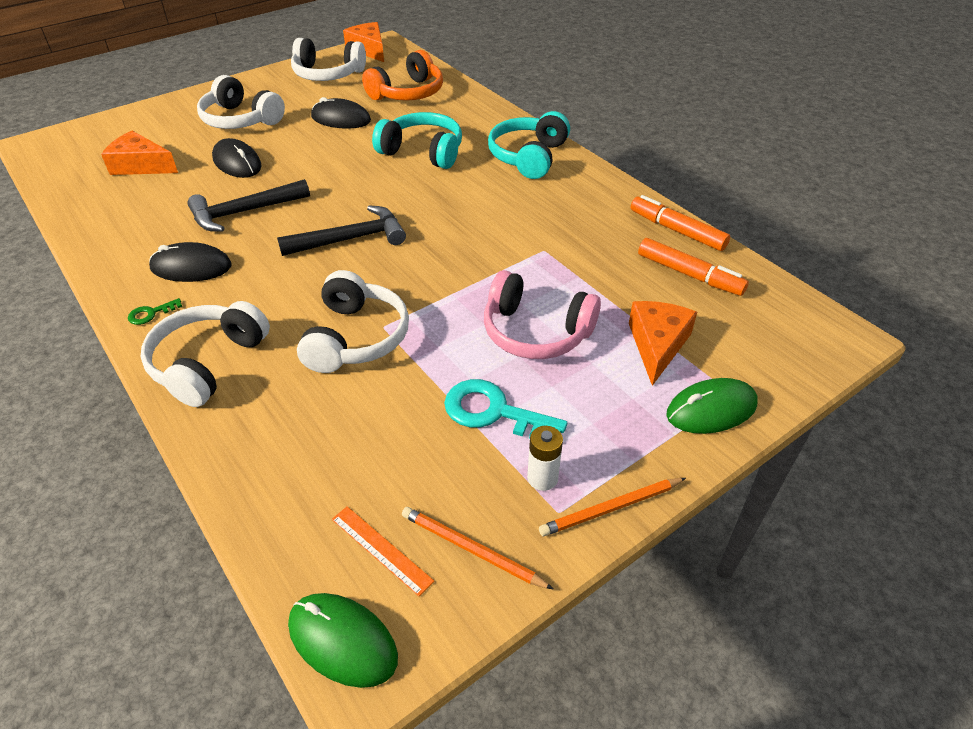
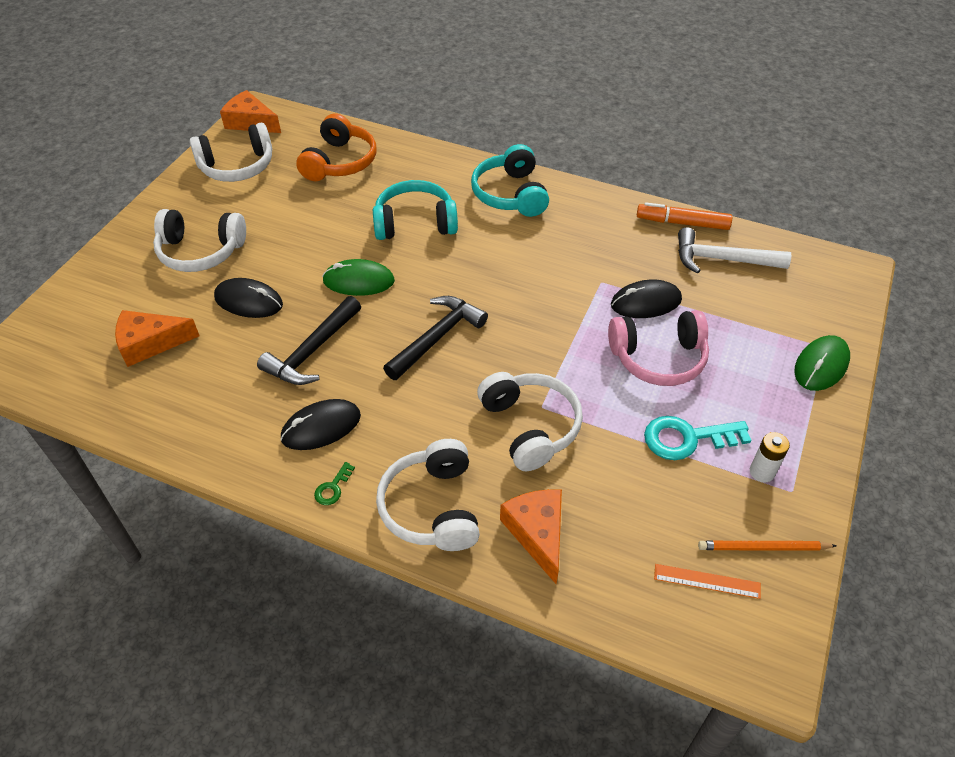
camera: 30 degrees left, 5 degrees up
(341, 119) = (303, 214): black mouse -> black mouse (646, 302)
(342, 641) = (741, 656): green mouse -> green mouse (358, 281)
(611, 508) = (820, 471): orange pencil -> none
(657, 345) = (748, 330): orange cheese -> orange cheese (537, 533)
(689, 274) = (722, 259): orange marker -> white hammer

